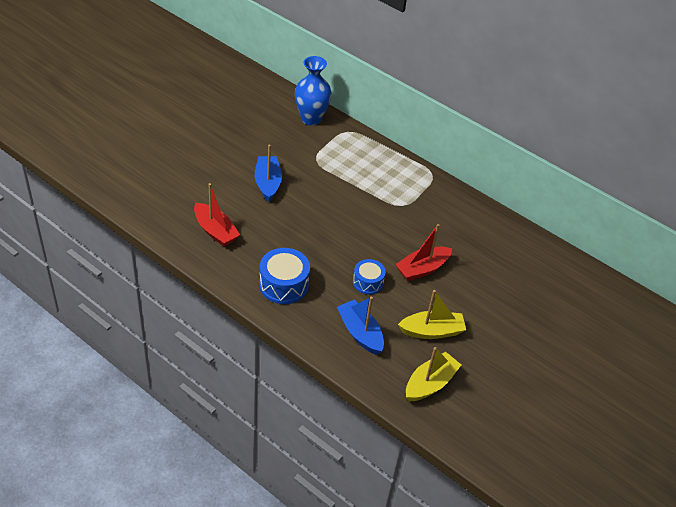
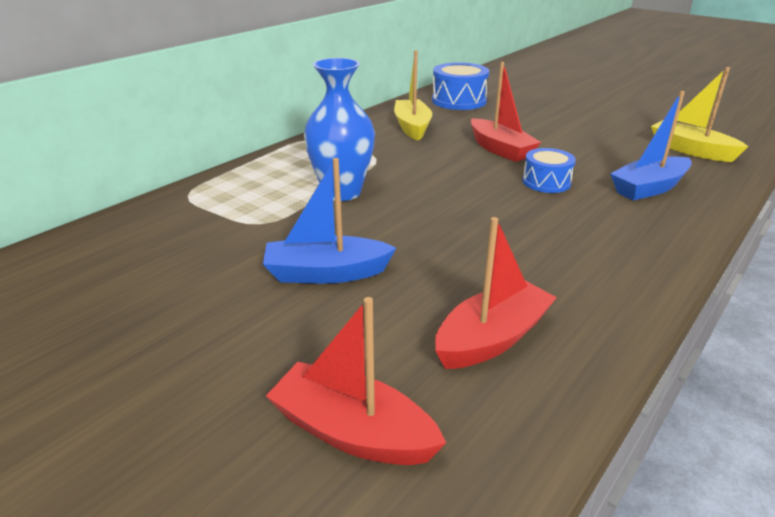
camera: 85 degrees left, 15 degrees down
(172, 190) = (353, 432): none -> red boat
(283, 285) = (598, 249): blue drum -> blue drum (459, 101)
(311, 119) = (133, 228): blue vase -> blue vase (342, 192)
(432, 331) = (606, 147): yellow boat -> yellow boat (412, 127)

